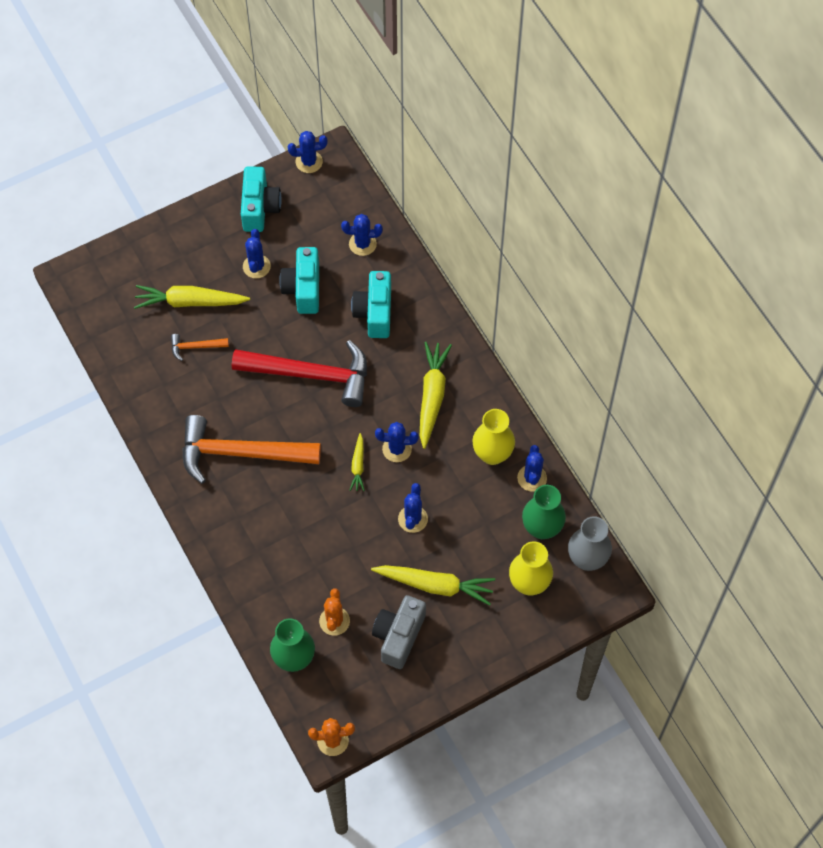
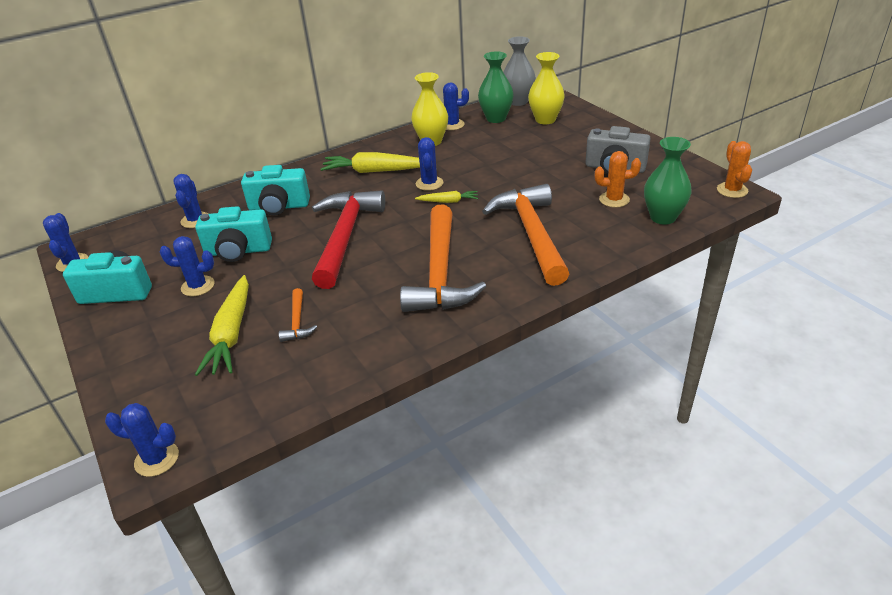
camera: 90 degrees left, 25 degrees down
(287, 535) = (531, 234): none -> orange hammer
(413, 519) = (499, 170): blue cactus -> blue cactus (157, 459)
(435, 585) = (560, 156): yellow carrot -> none

